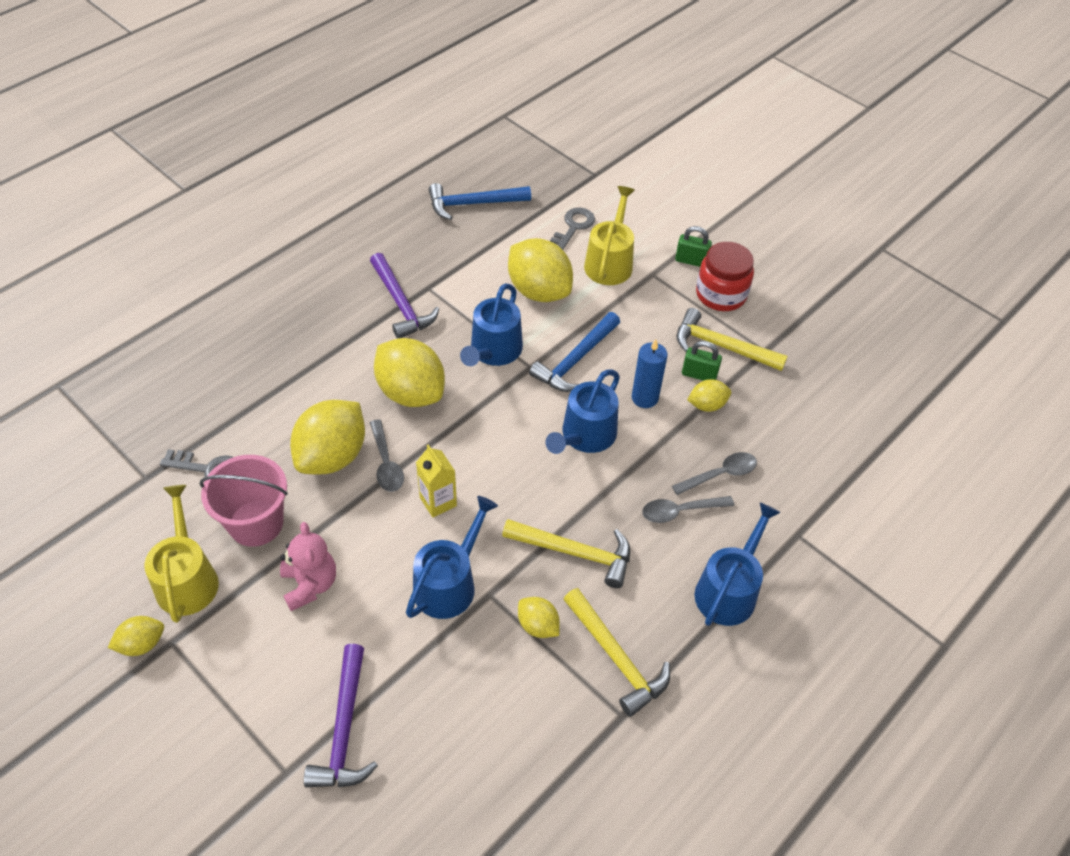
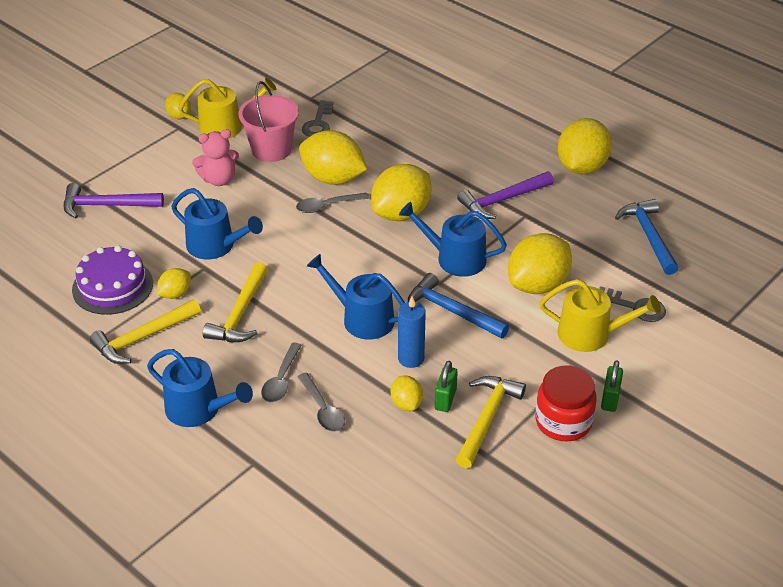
camera: 90 degrees right, 10 degrees down
(355, 236) = (581, 167): none -> yellow lemon
(438, 502) = (290, 235): yellow carton -> none
(519, 703) = (112, 286): none -> purple cake
(680, 511) = (281, 380): grey spoon -> grey spoon turned 150 degrees counterclockwise

